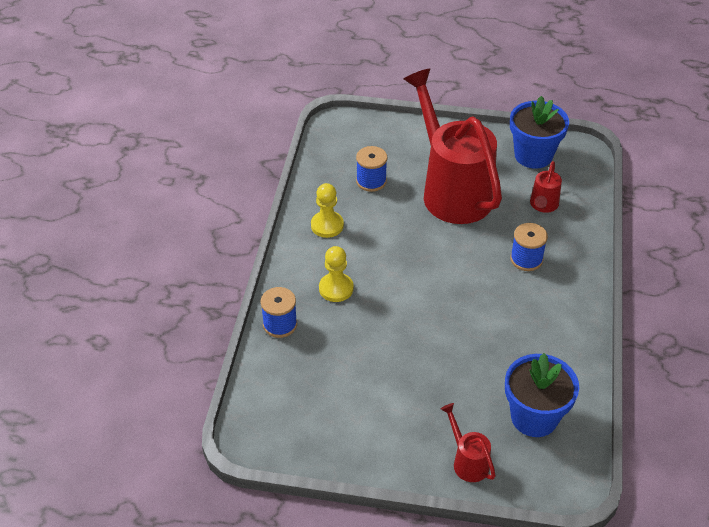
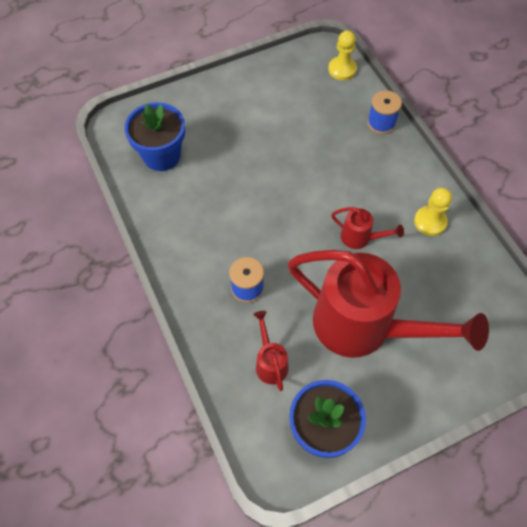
camera: 145 degrees right, 15 degrees up
(336, 288) = (370, 171): yellow pawn -> yellow pawn (342, 69)
(371, 181) = (440, 291): blue spool -> none
(467, 461) = (187, 105): red watering can -> red watering can (360, 238)

